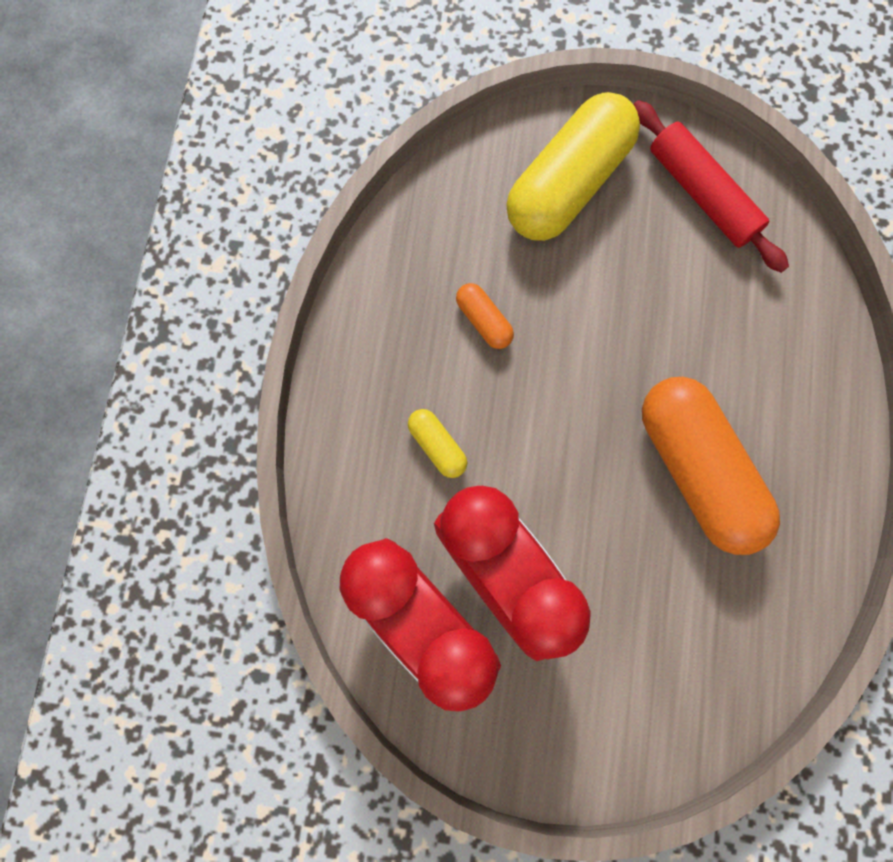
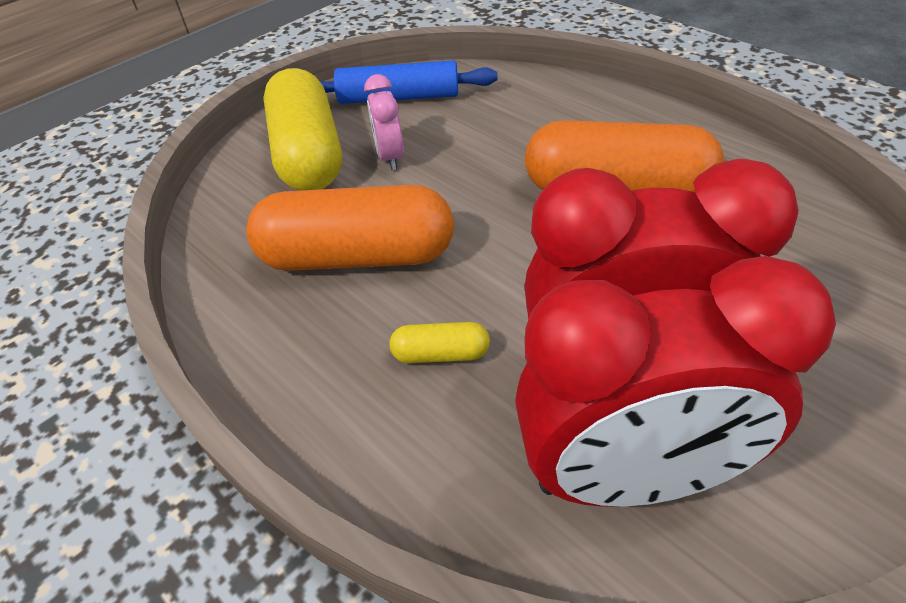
camera: 50 degrees left, 30 degrees down
(484, 321) = (357, 256): orange capsule -> orange capsule, size x2.33
(612, 254) = (390, 157): none -> pink clock
(702, 194) = (399, 97): red rolling pin -> blue rolling pin

